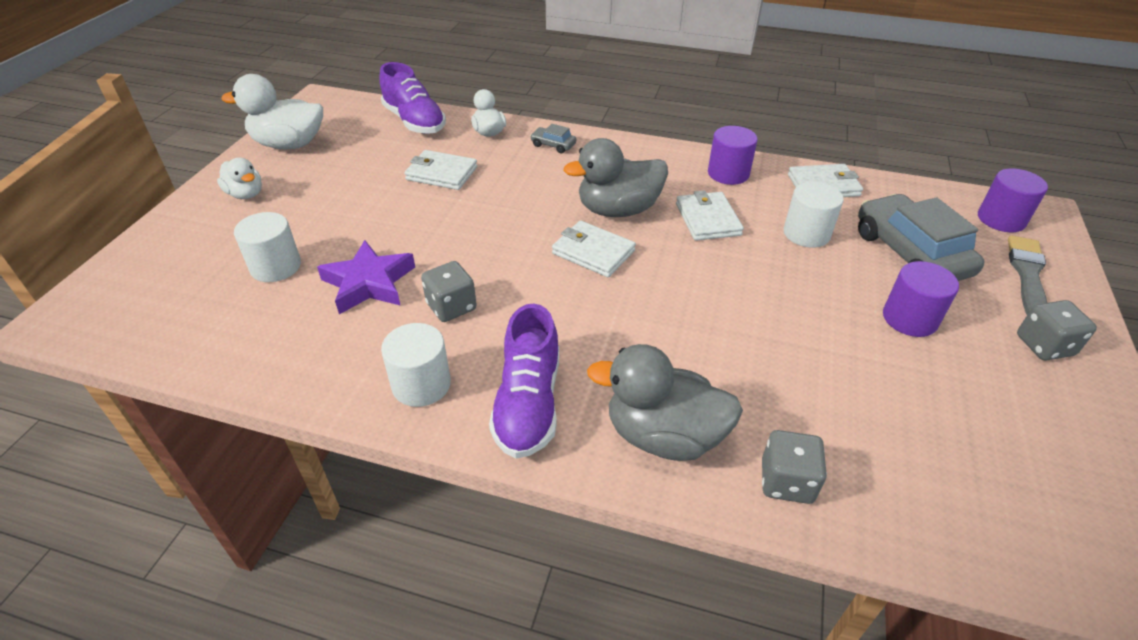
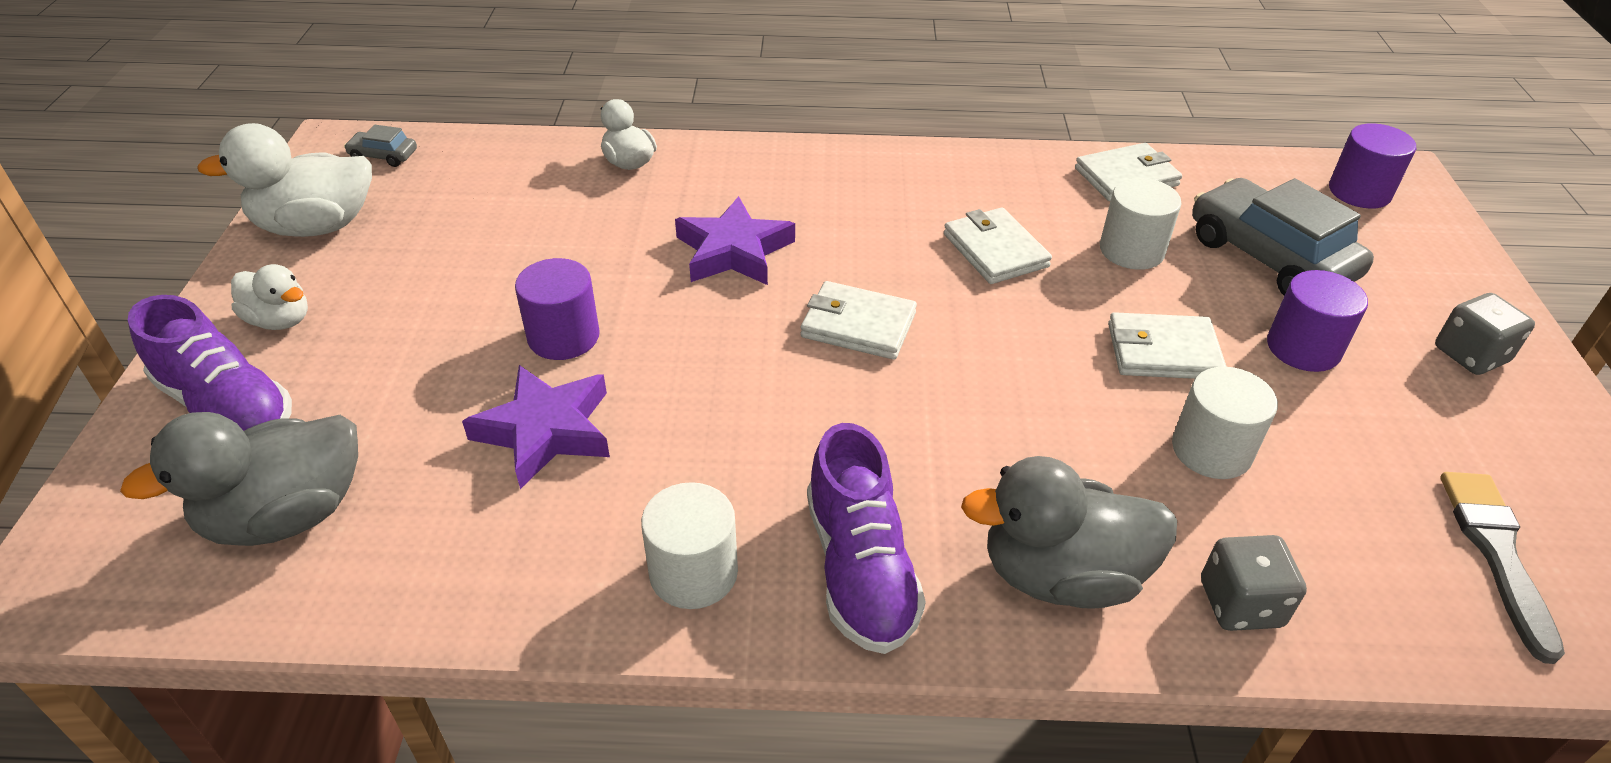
camera: 15 degrees left, 0 degrees up
(275, 266) = (384, 431): white cylinder -> white cylinder (1211, 450)
(414, 122) = (506, 161): purple shoe -> purple shoe (227, 407)
(441, 173) = (584, 238): white wallet -> white wallet (1163, 351)
(451, 307) = (687, 445): grey dice -> none
(532, 194) = (734, 251): none -> purple star
(553, 145) = (733, 170): grey car -> grey car (383, 156)
(618, 210) = (867, 256): grey duck -> grey duck (287, 515)
(728, 173) = (996, 178): purple cylinder -> purple cylinder (563, 336)
(1027, 274) = (1417, 263): grey brush -> grey brush (1496, 553)

